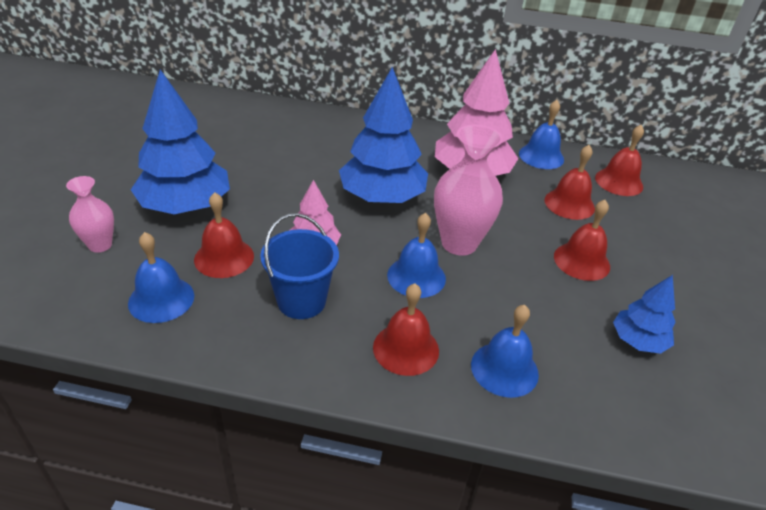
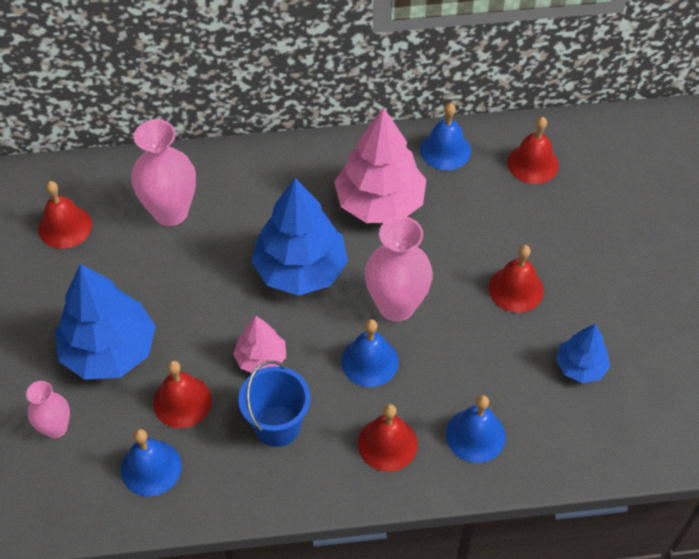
camera: 15 degrees left, 15 degrees up
(293, 138) = (171, 212): none -> pink vase
(569, 204) = (489, 214): red bell -> red bell (65, 226)

